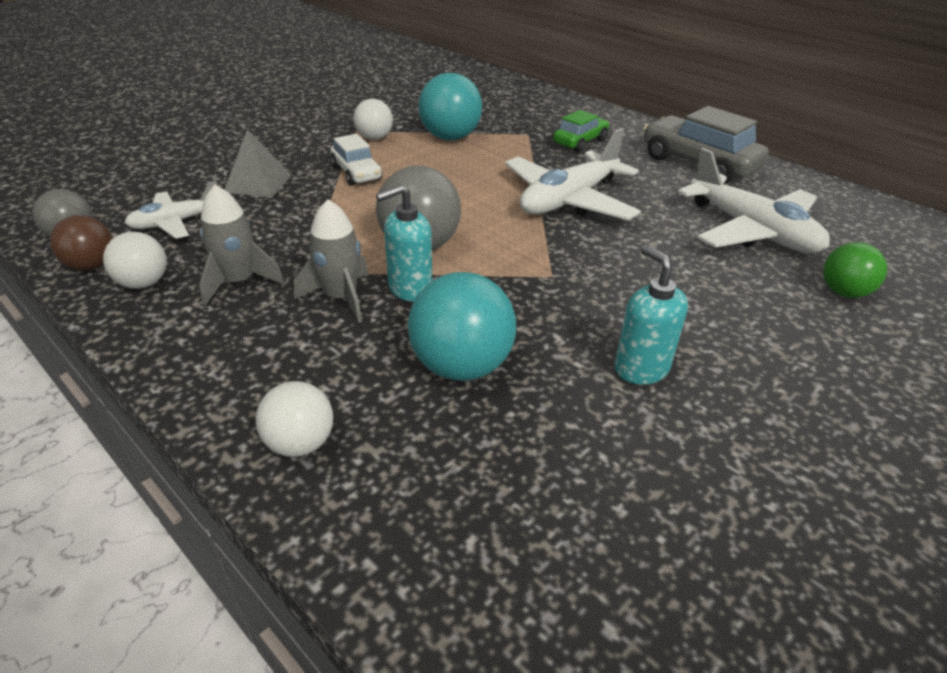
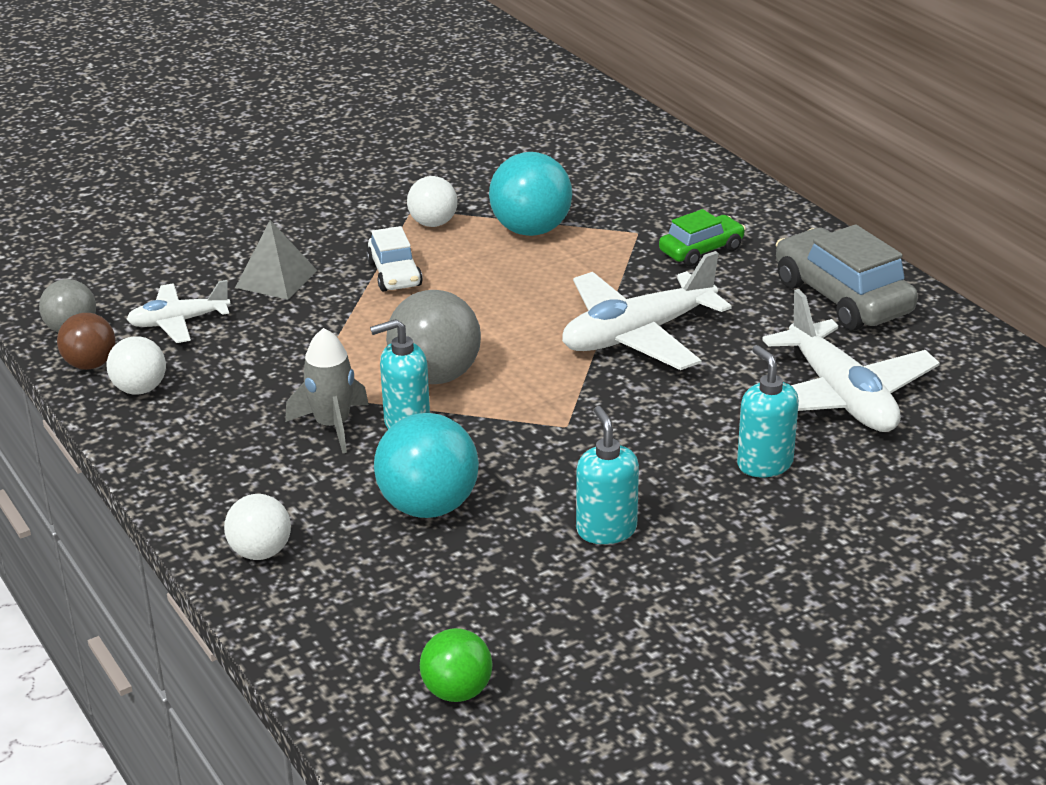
camera: 15 degrees right, 5 degrees down
(239, 282) = (234, 397): grey rocket -> none
(734, 290) = (764, 464): none -> turquoise soap dispenser
(843, 292) = (891, 481): green ball -> green ball (457, 691)

